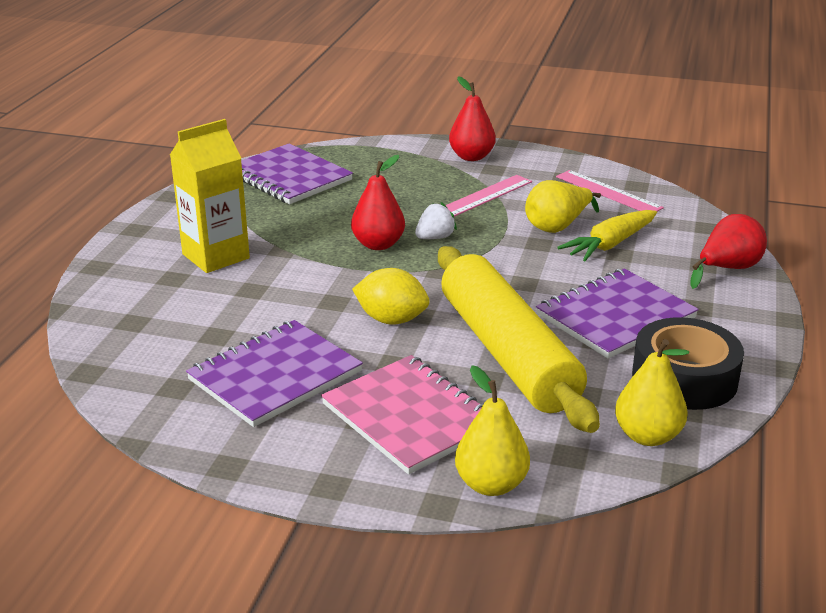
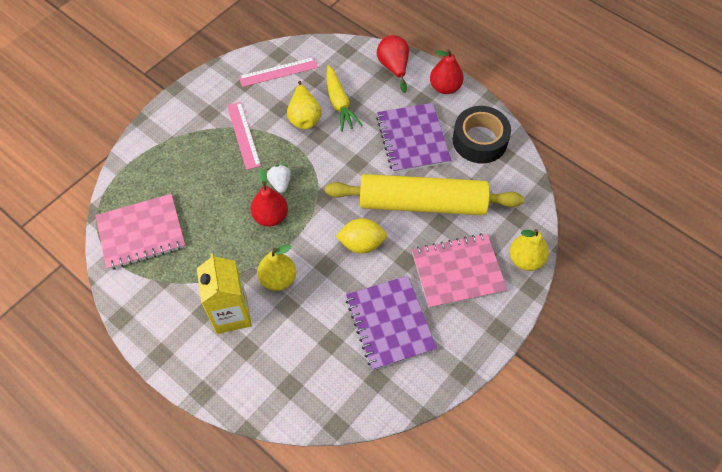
camera: 65 degrees left, 30 degrees up
(289, 177) = (141, 233): purple notebook -> pink notebook
(391, 319) = (361, 244): yellow lemon -> yellow lemon turned 45 degrees clockwise
(471, 157) = (183, 116): red pear -> red pear (445, 87)
(647, 436) = (517, 179): yellow pear -> yellow pear (278, 279)

